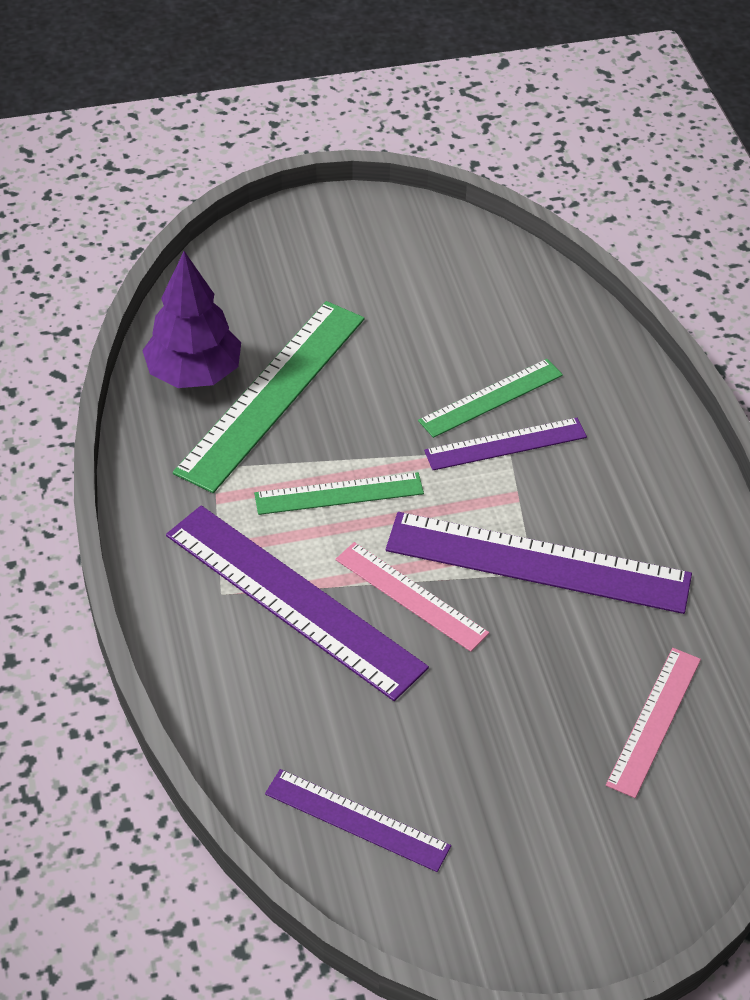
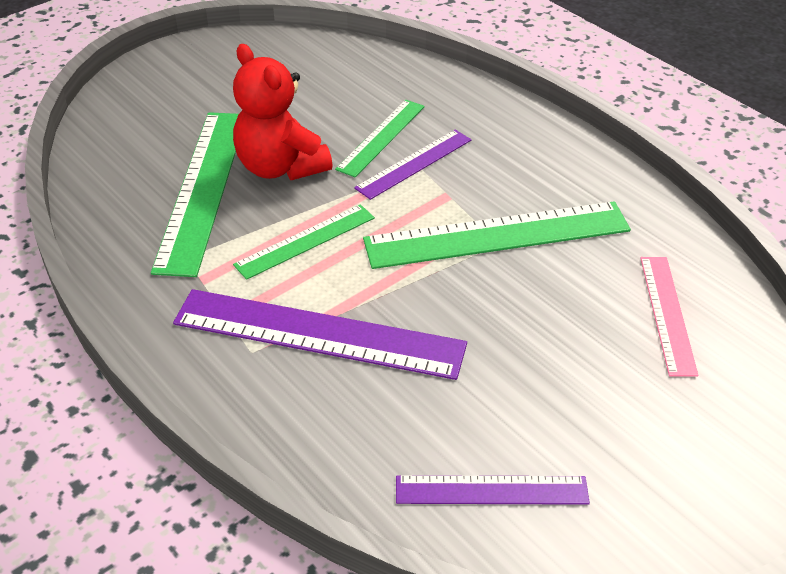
camera: 25 degrees left, 5 degrees down
(194, 374) = (126, 195): purple tree -> none
(364, 396) = (280, 167): none -> red teddy bear
(411, 596) = (415, 295): pink ruler -> none
(537, 563) = (497, 235): purple ruler -> green ruler

